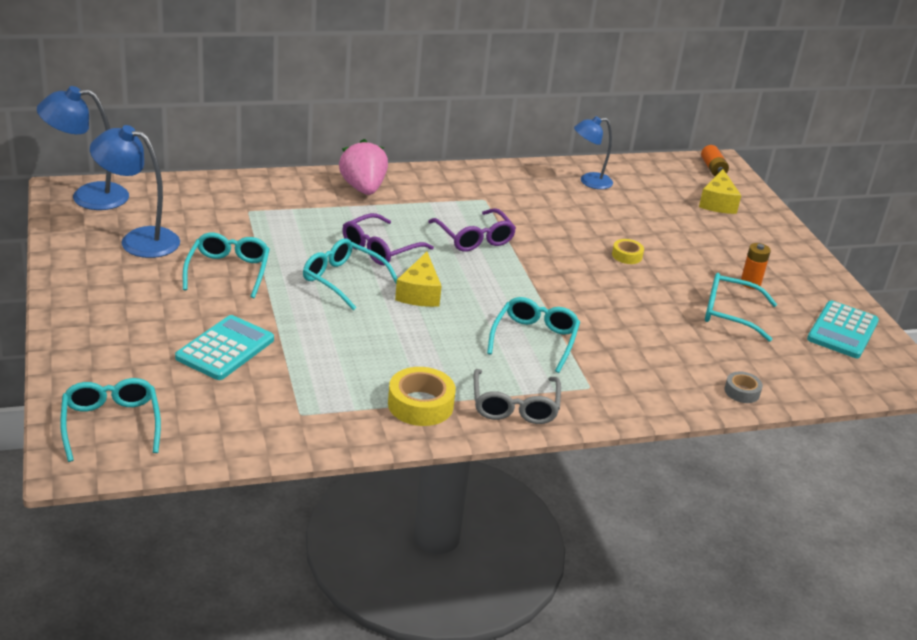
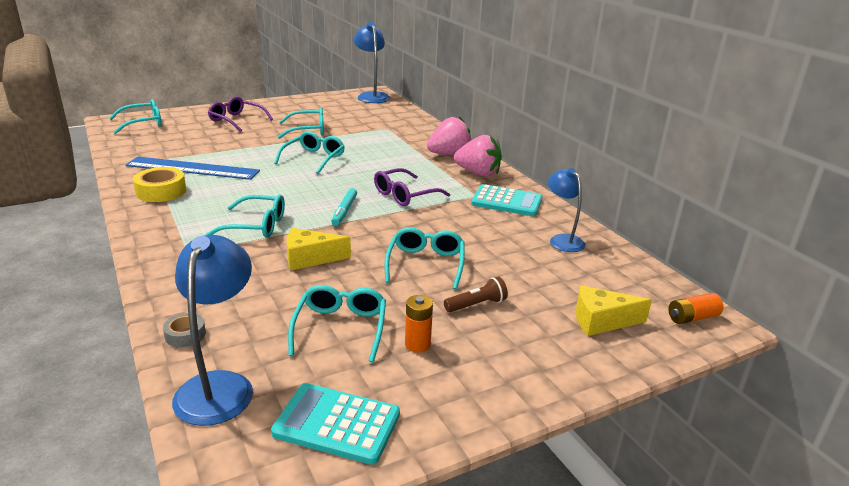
camera: 80 degrees right, 5 degrees down
(139, 240) = (331, 110): blue lamp -> blue lamp (219, 386)
(225, 349) = (219, 138): turquoise calculator -> turquoise calculator (506, 202)
(345, 377) = (193, 168): none -> blue ruler
(380, 249) = (363, 166): purple glasses -> purple glasses (236, 120)
(419, 293) = (308, 182): yellow cheese -> yellow cheese (310, 258)
(426, 184) = (478, 173): none -> pink strawberry
(508, 280) = (344, 211): none -> turquoise marker
(514, 406) = (159, 222): grey glasses -> none
(627, 255) = (426, 264): yellow tape -> turquoise glasses
(695, 247) = (476, 305): none -> brown flashlight

